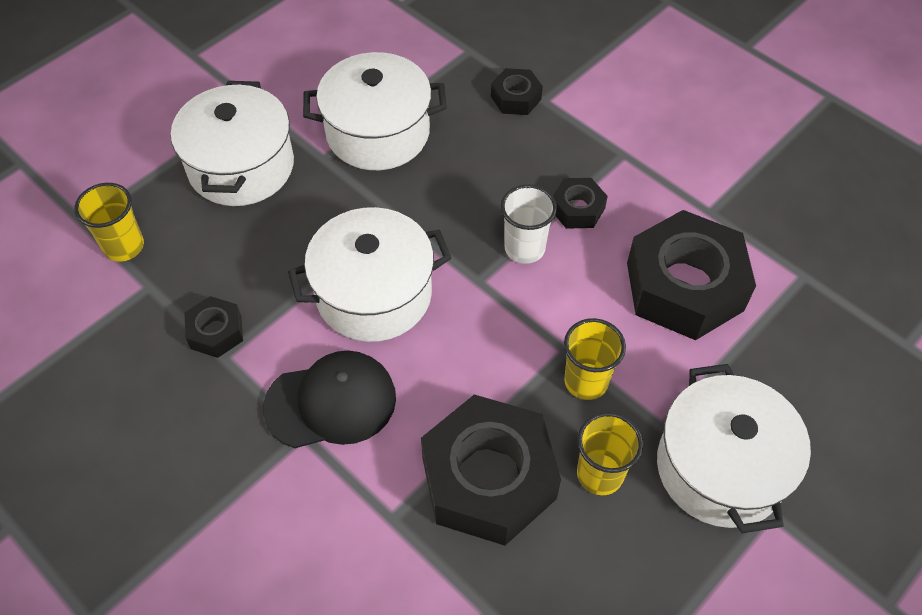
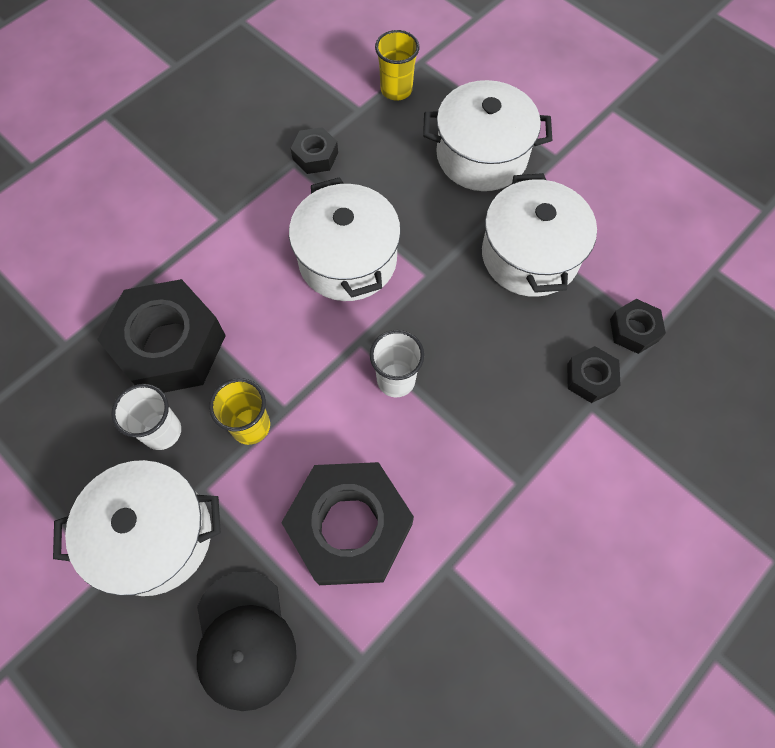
camera: 90 degrees right, 10 degrees up
(331, 402) = (247, 235): black cap -> black cap (244, 640)
(577, 209) = (445, 431): black nut -> black nut (634, 330)
(600, 474) = (162, 431): yellow cup -> white cup

